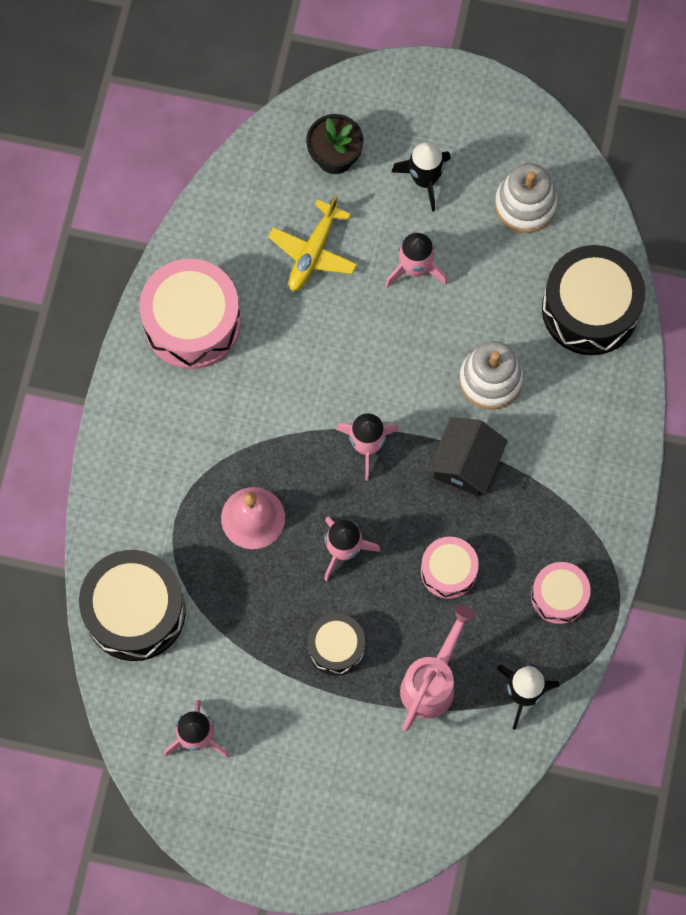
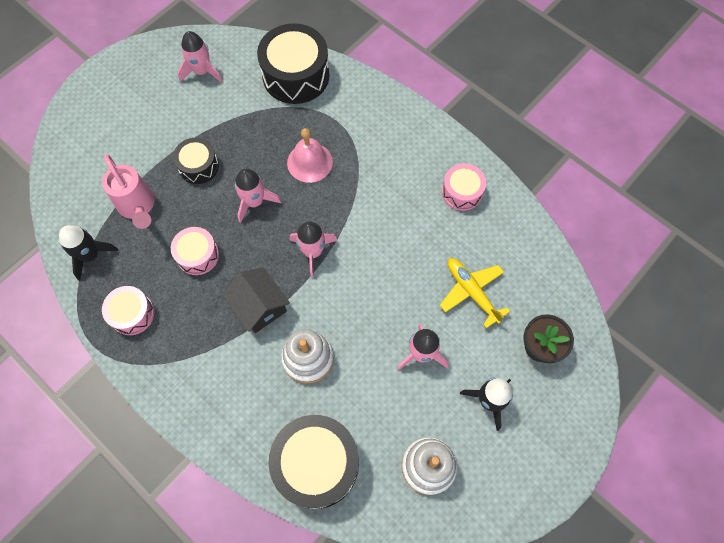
camera: 120 degrees right, 5 degrees down
(192, 322) = (462, 192): pink drum -> pink drum, size x0.56

